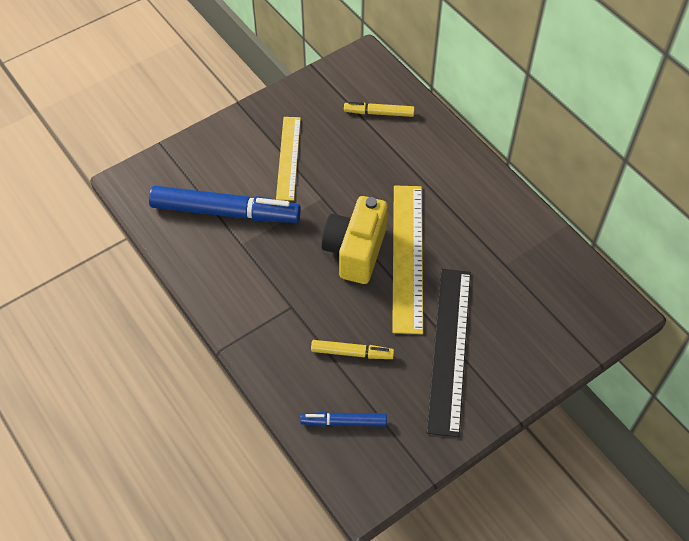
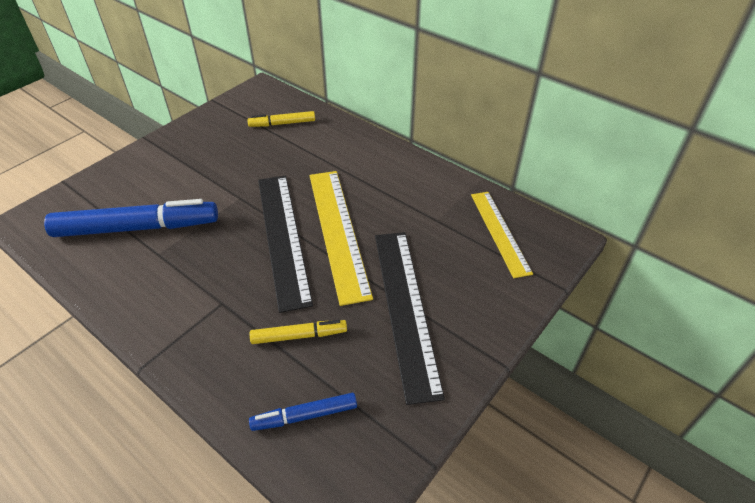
camera: 15 degrees left, 10 degrees down
(288, 157) = (199, 171): yellow ruler -> yellow ruler (500, 232)
(355, 251) = (283, 237): yellow camera -> black ruler

